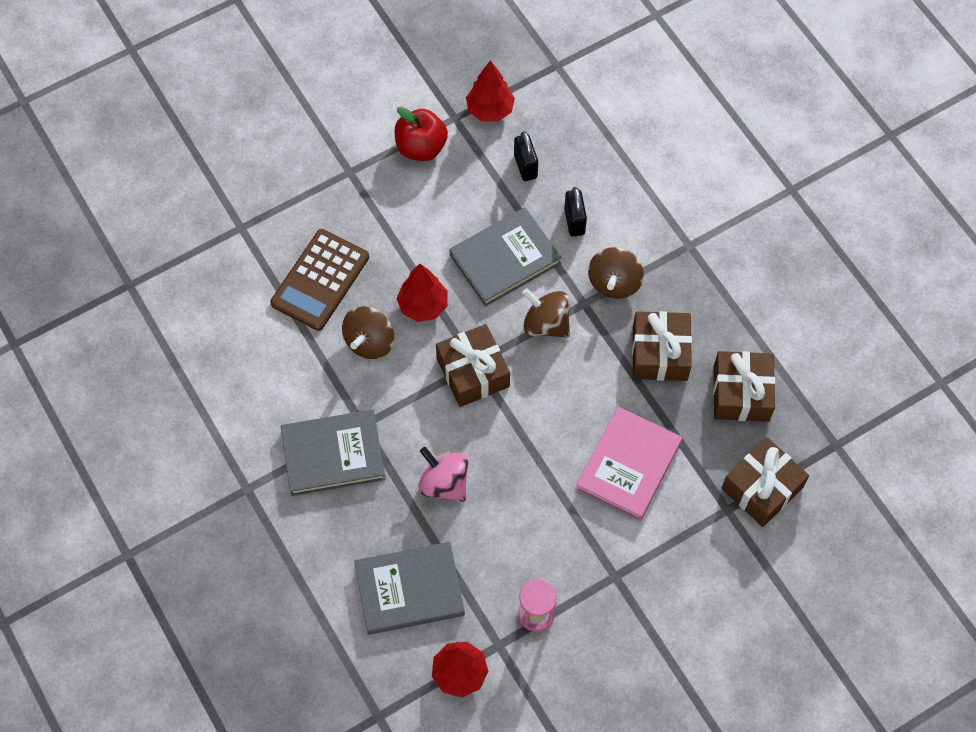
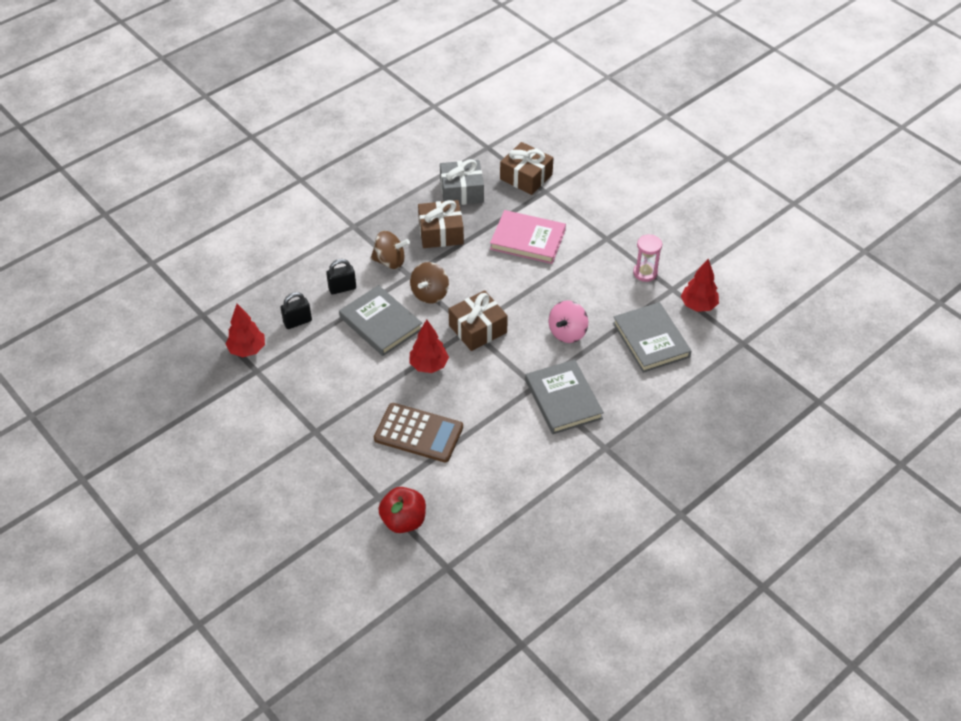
camera: 100 degrees left, 15 degrees down
(369, 342) = (466, 393): brown spinning top -> none
(421, 147) = (286, 388): red apple -> red apple (403, 520)
(741, 393) = (461, 191): brown gift -> grey gift

